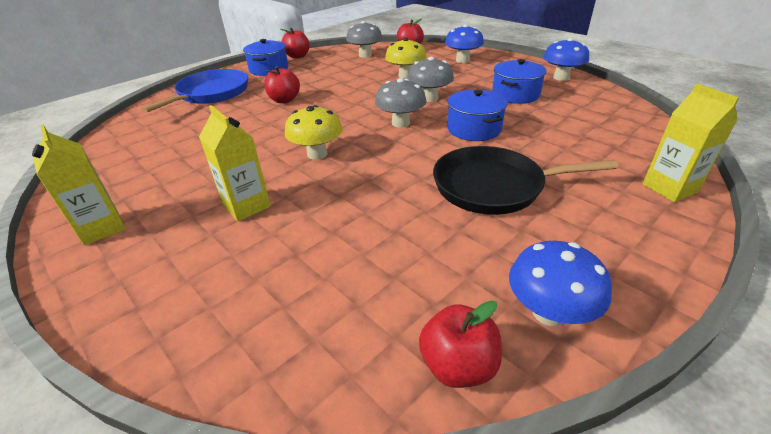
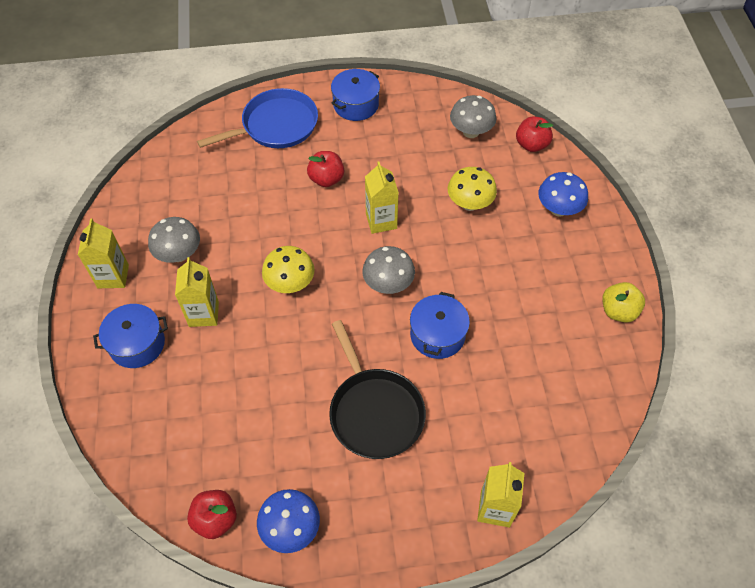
camera: 35 degrees right, 20 degrees up
(297, 56) = (403, 91): red apple -> none
(353, 101) = (381, 221): none -> yellow carton
(429, 98) = (450, 261): grey mushroom -> grey mushroom (179, 254)
(493, 186) = (374, 412): black pan -> black pan turned 150 degrees counterclockwise
(515, 94) = (534, 309): blue pot -> blue pot (137, 344)
(561, 77) = (618, 311): blue mushroom -> yellow apple

